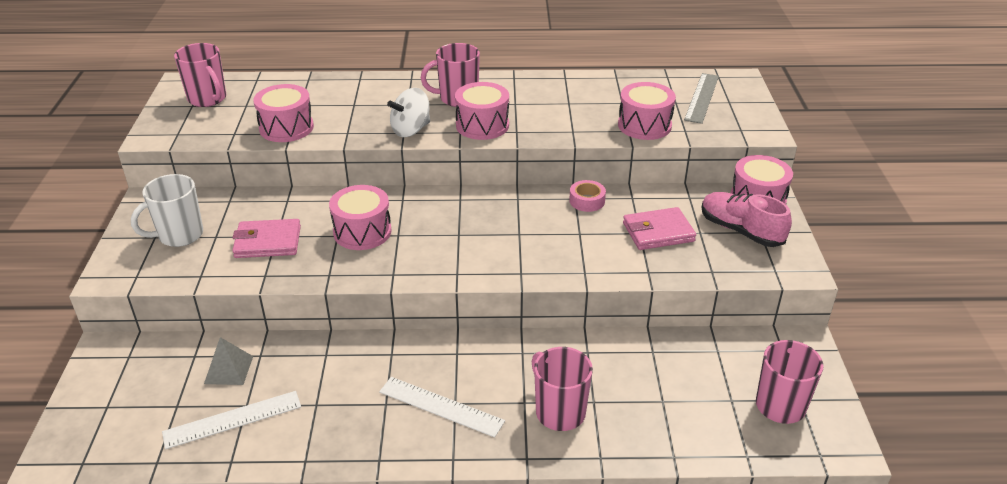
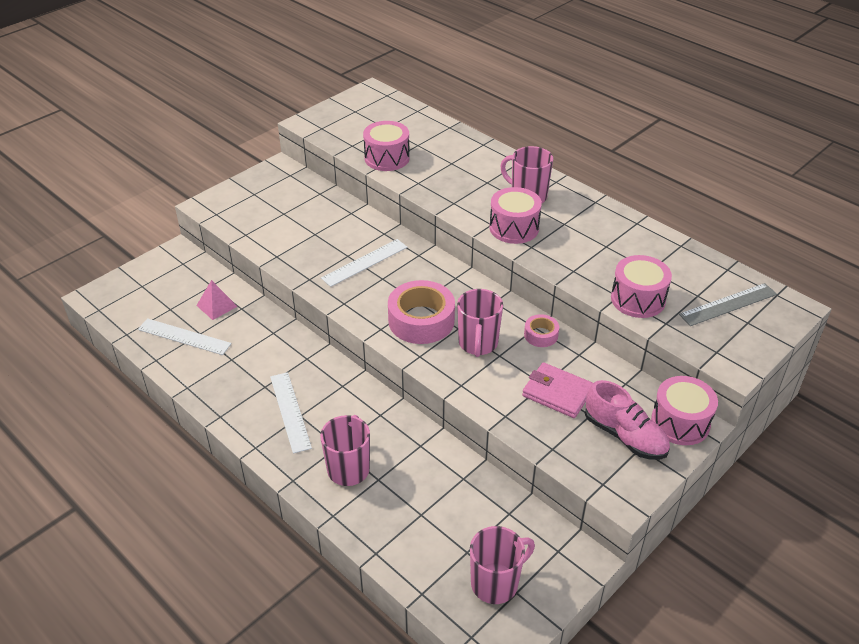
camera: 45 degrees right, 5 degrees up
(179, 235) = (266, 201): white mug -> none
(208, 99) = (370, 111): pink mug -> pink mug (478, 344)
(229, 370) = (216, 306): grey pyramid -> pink pyramid
(268, 242) = (305, 235): pink wallet -> none
(362, 232) = (364, 262): pink drum -> white ruler
(411, 130) = (460, 204): white spinning top -> none
(481, 246) = (421, 320): none -> pink tape
(740, 231) = (625, 436): pink shoe -> pink shoe turned 135 degrees clockwise

